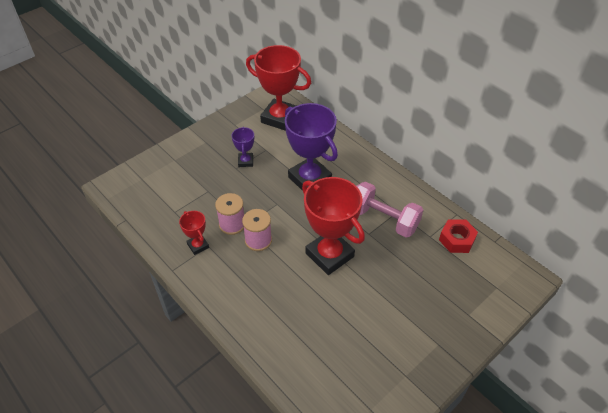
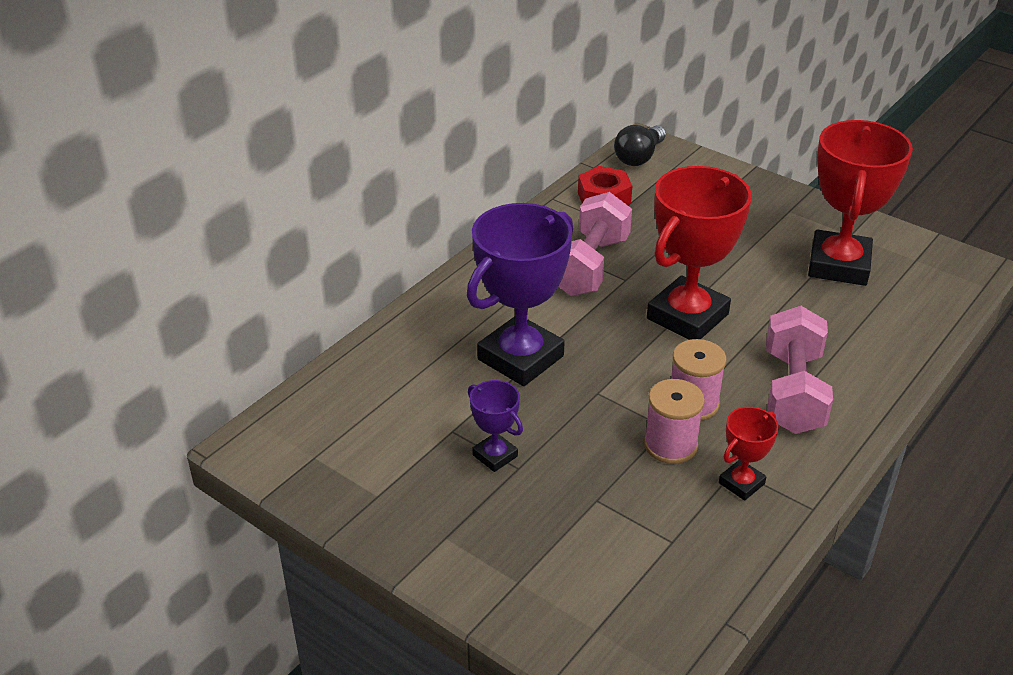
camera: 100 degrees left, 10 degrees down
(245, 161) = (495, 456): purple trophy -> purple trophy turned 60 degrees clockwise
(254, 287) = (792, 392): none -> pink dumbbell
(279, 118) = (346, 423): red trophy -> red trophy (839, 265)
(509, 269) = (639, 157): none -> black light bulb

